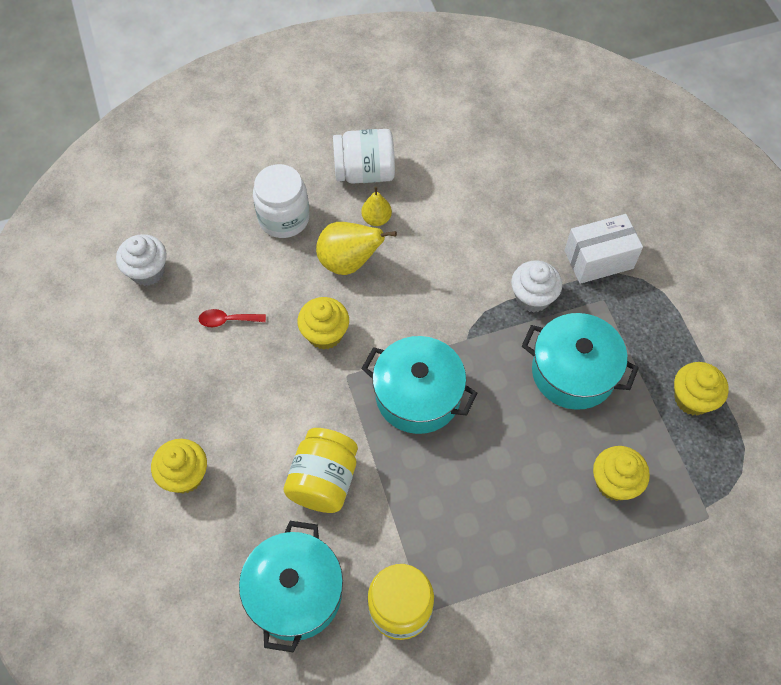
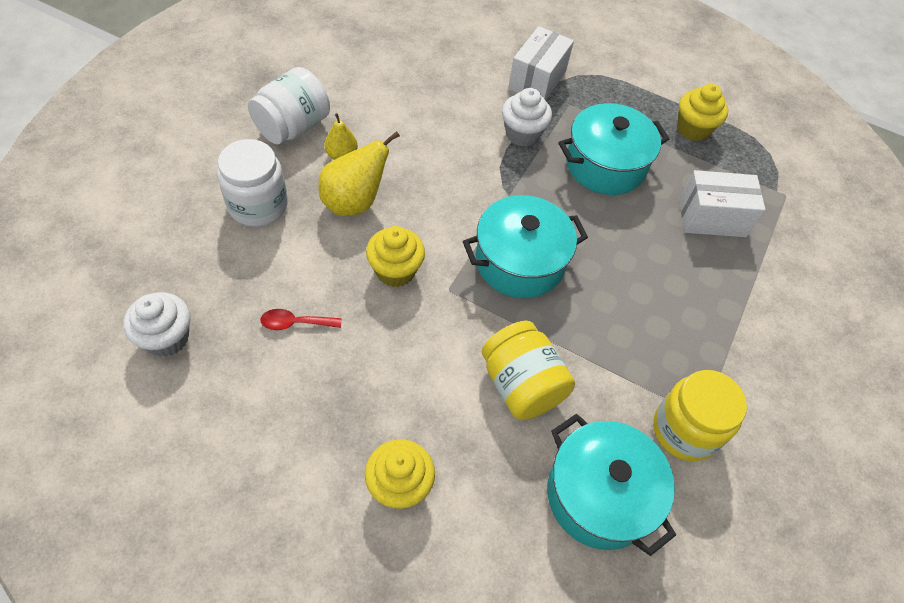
camera: 50 degrees left, 5 degrees down
(227, 320) = (295, 323): red spoon -> red spoon turned 45 degrees clockwise
(614, 482) = (712, 218): yellow cupcake -> white box

